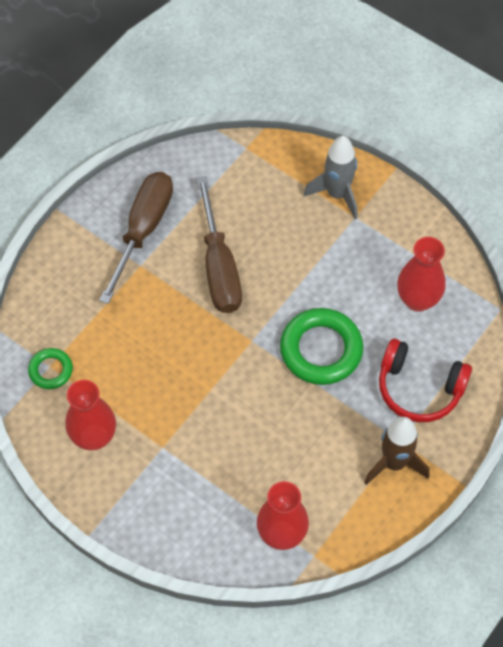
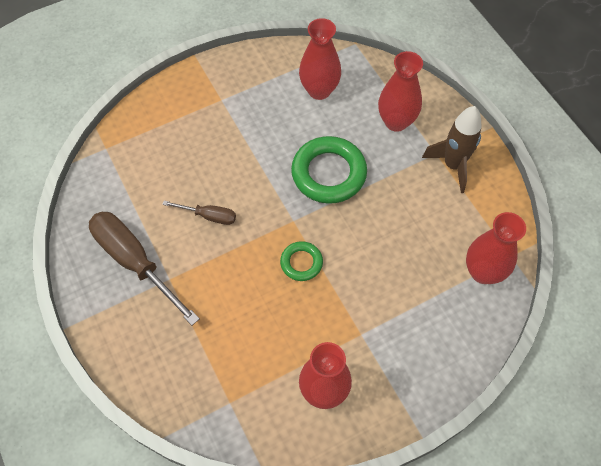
camera: 65 degrees left, 0 degrees up
(51, 370) = (235, 403): green ring -> green ring (301, 263)
(219, 267) = (209, 216): brown screwdriver -> brown screwdriver, size x0.50
(337, 194) = (192, 103): grey rocket -> none
(419, 388) = (396, 122): red headphones -> red vase

